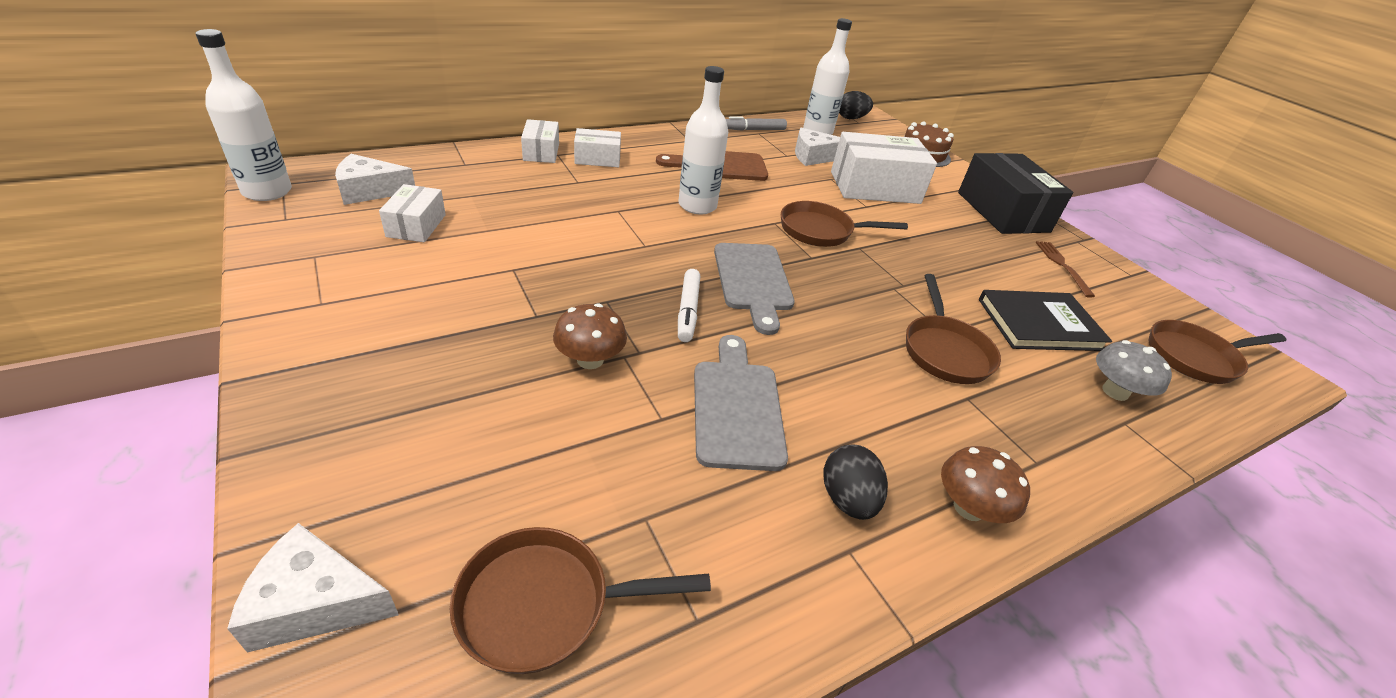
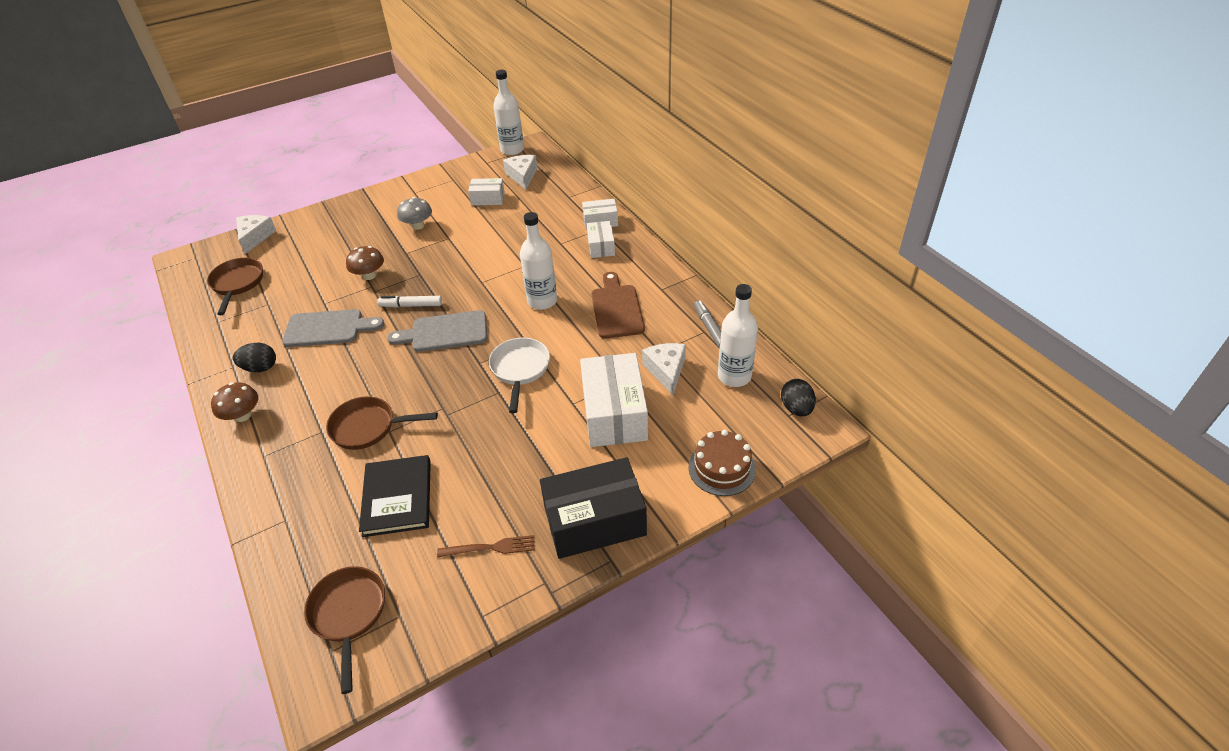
camera: 95 degrees right, 5 degrees up
(821, 231) = (520, 369): brown pan -> white pan
(1115, 392) = (315, 526): grey mushroom -> grey mushroom (418, 226)

